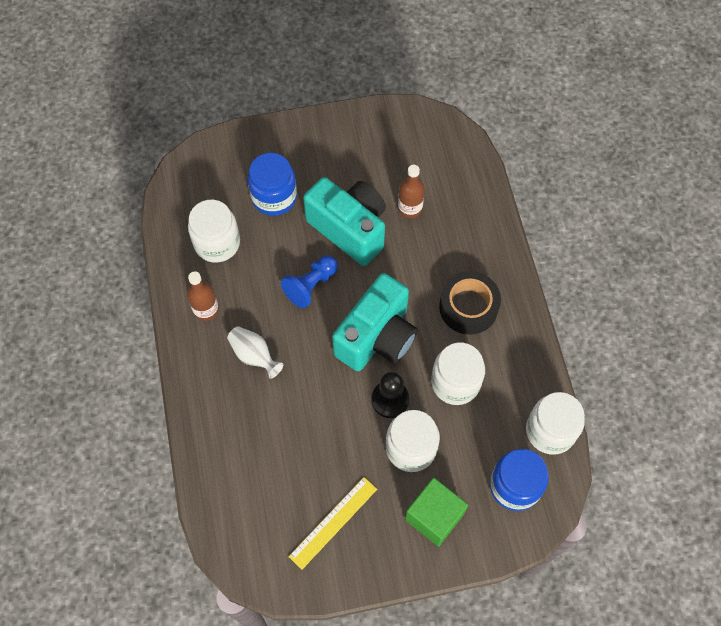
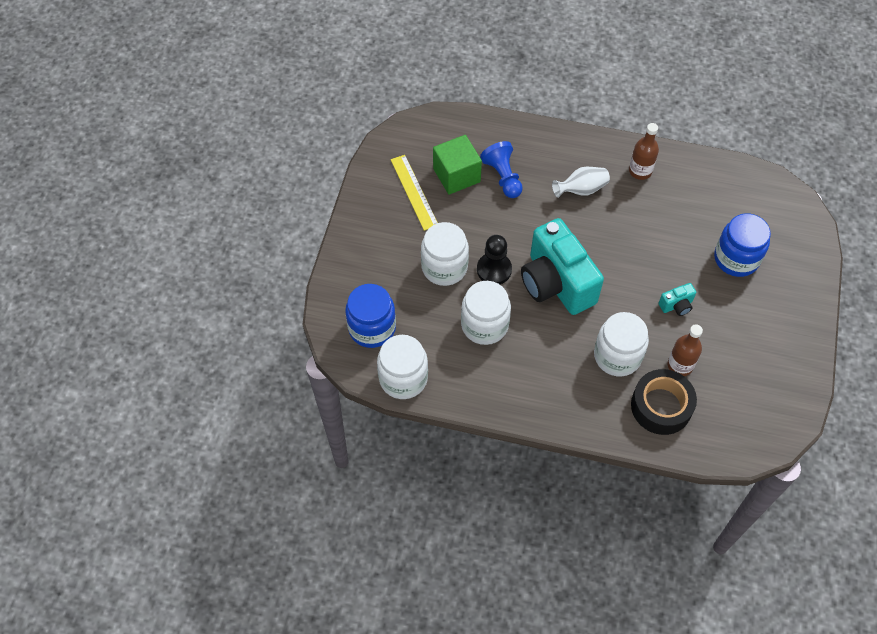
camera: 115 degrees right, 5 degrees down
(217, 243) = (703, 199): white jar -> white jar (617, 356)
(311, 286) = (630, 253): blue pawn -> blue pawn (503, 177)
(349, 229) = (676, 305): turquoise camera -> turquoise camera, size x0.40
(434, 516) = (380, 260): green cube -> green cube (456, 175)
(468, 307) = (552, 368): black tape -> black tape (661, 406)

